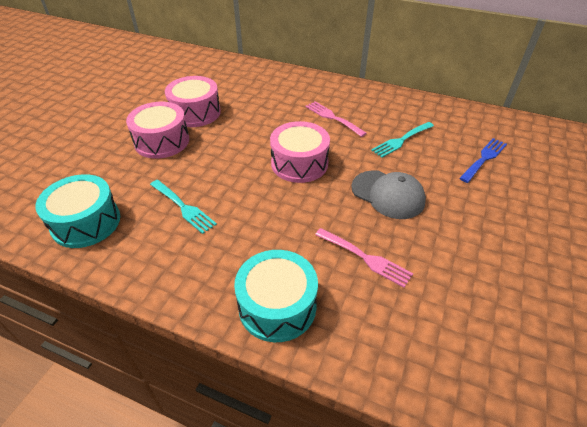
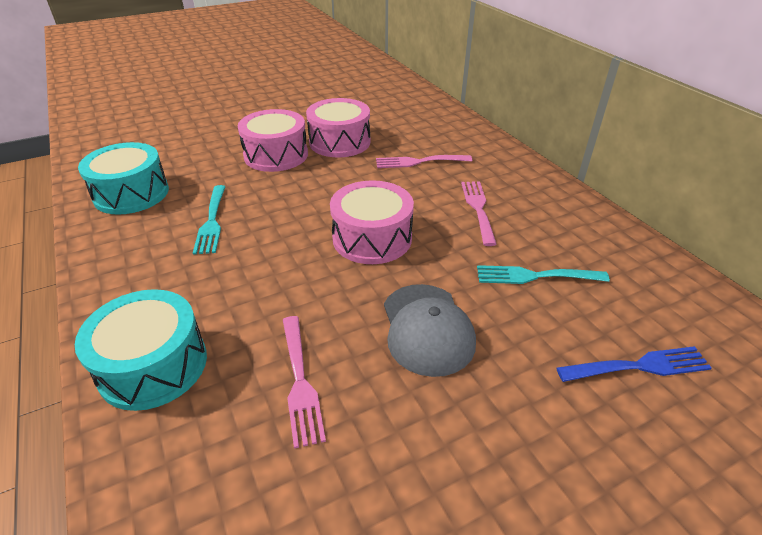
camera: 40 degrees right, 5 degrees down
(265, 104) = (419, 162): none -> pink fork

